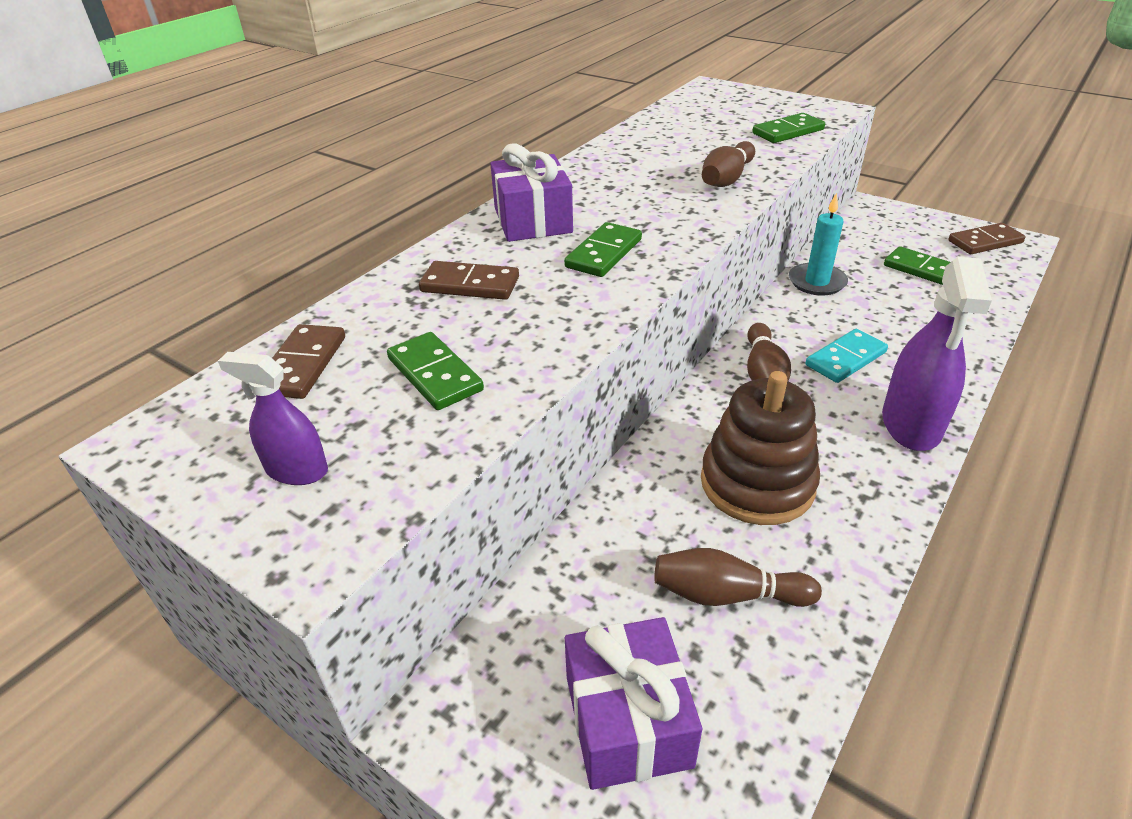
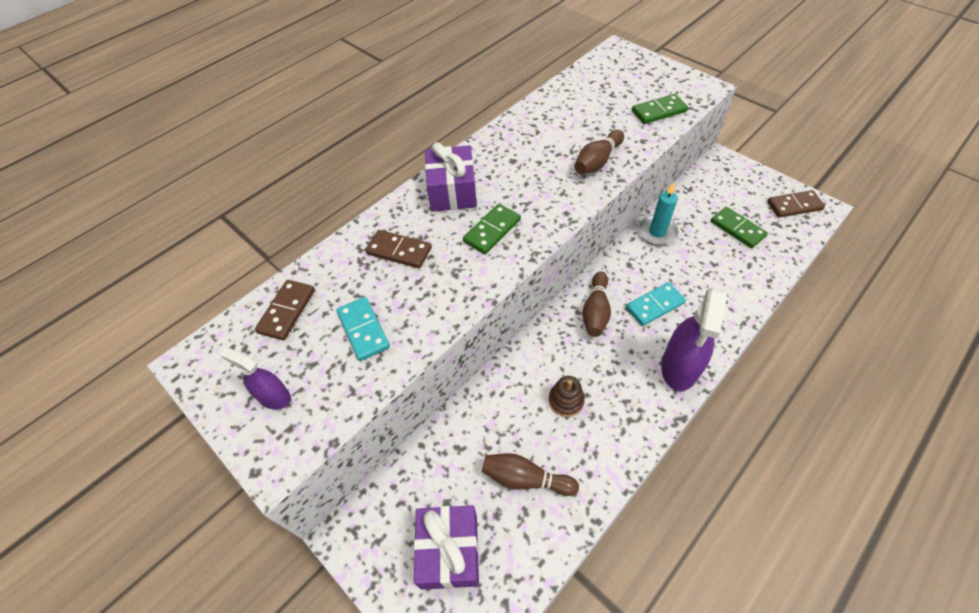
camera: 10 degrees right, 15 degrees up
(434, 374) = (363, 330): green domino -> turquoise domino
(757, 483) = (566, 400): brown stacking toy -> brown stacking toy, size x0.50

